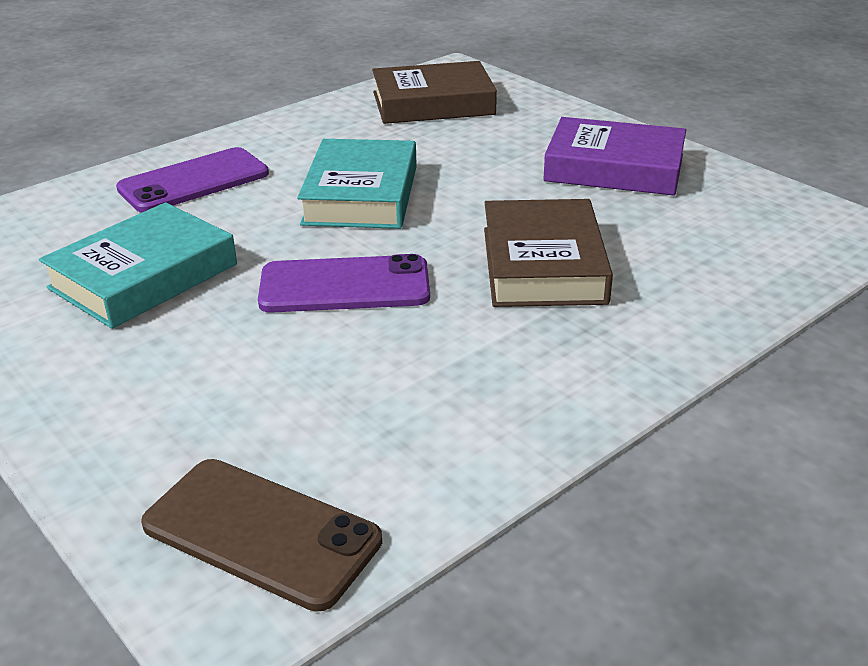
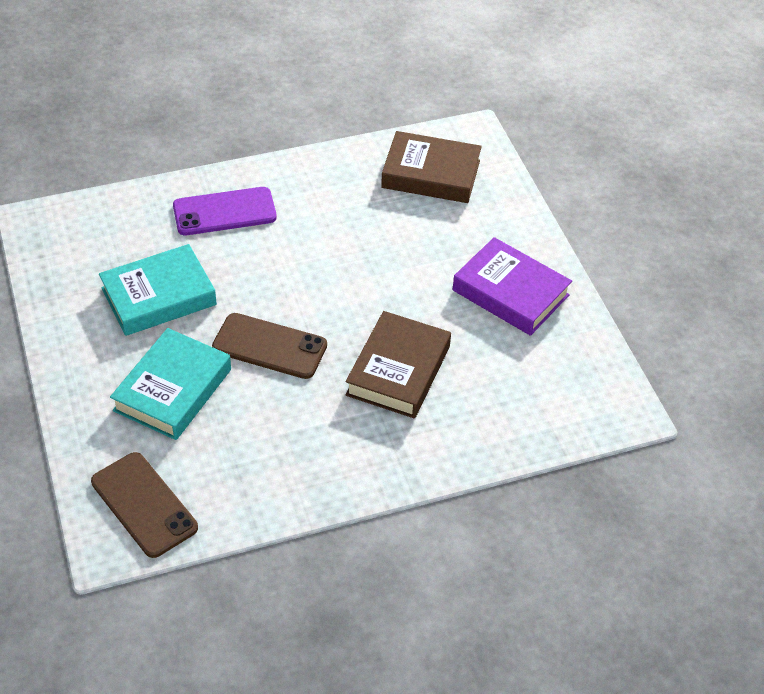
camera: 20 degrees right, 15 degrees up
(344, 286) = (269, 346): purple phone -> brown phone
(361, 195) = (324, 263): turquoise book -> turquoise book (173, 390)

